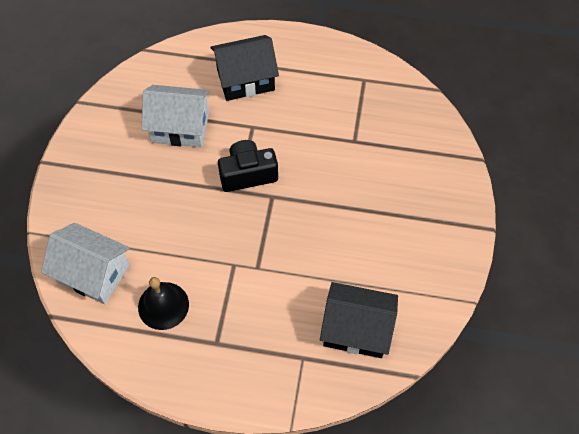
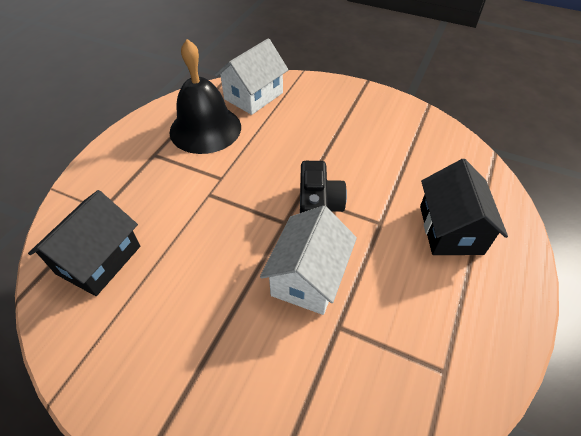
camera: 105 degrees right, 10 degrees down
(163, 305) = (205, 129): black bell -> black bell, size x1.63
(180, 127) = (389, 164): white house -> white house (308, 277)

